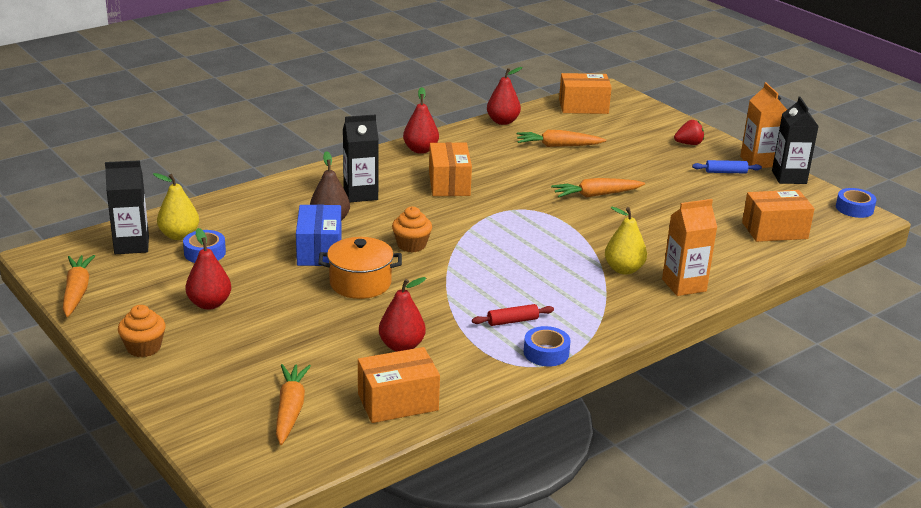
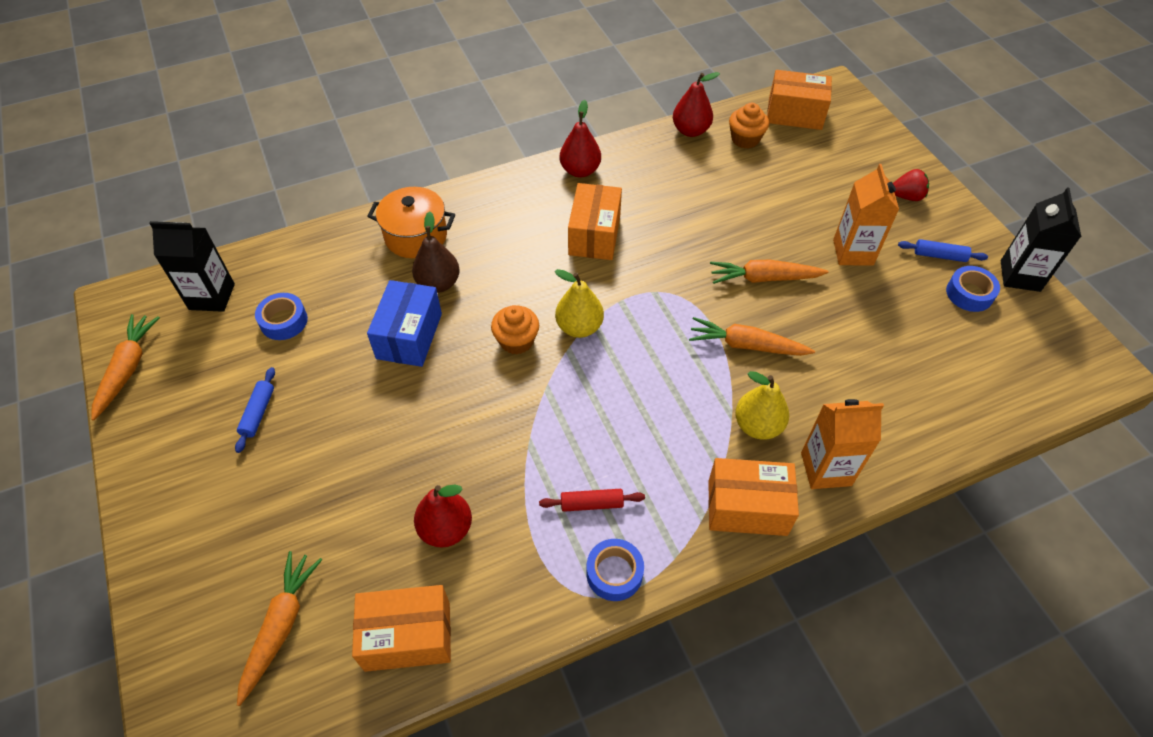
camera: 15 degrees right, 25 degrees up
(144, 348) = (162, 480): orange cupcake -> orange cupcake (745, 139)
(179, 235) = (267, 287): yellow pear -> yellow pear (579, 327)
(209, 304) = (258, 413): red pear -> blue rolling pin
(360, 194) = (487, 241): black carton -> none
(360, 283) = (436, 402): orange pot -> orange pot (416, 236)
(558, 146) = (743, 182): orange carrot -> orange carrot (746, 345)
(758, 161) = (987, 240): orange carton -> orange carton (853, 252)
(774, 230) = (974, 378): orange box -> orange box (747, 507)
(854, 208) = (1093, 349): blue tape -> blue tape (969, 294)

